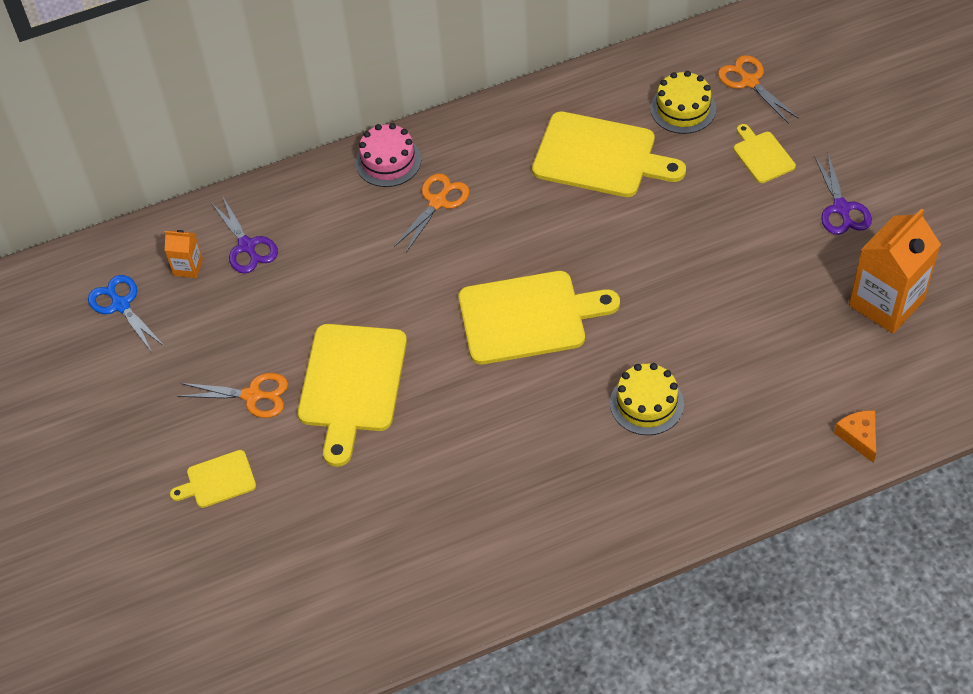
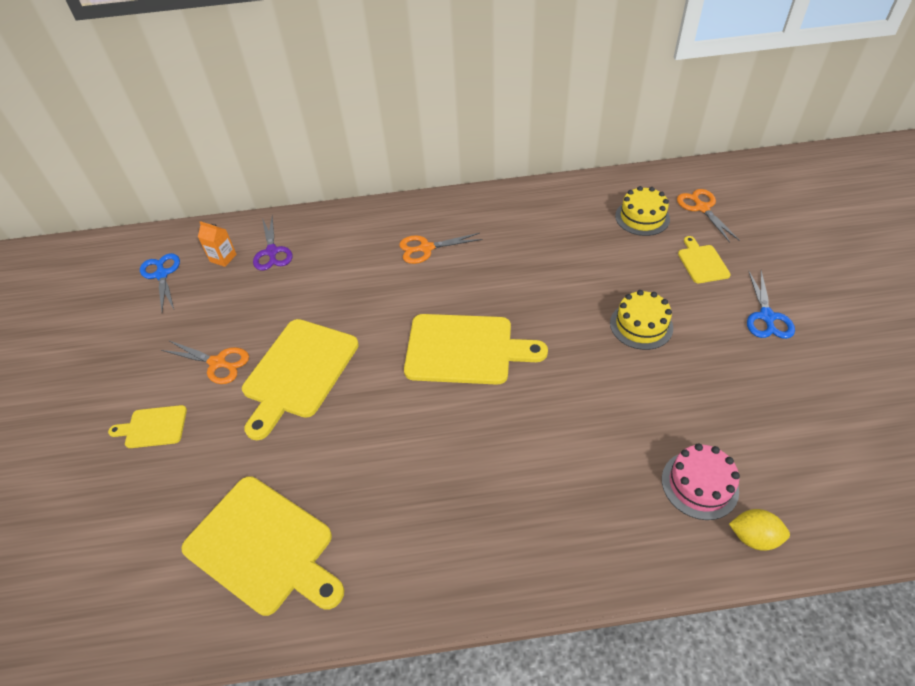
camera: 15 degrees right, 5 degrees down
(388, 161) = (401, 214): pink cake -> pink cake (699, 484)
(437, 202) = (426, 248): orange scissors -> orange scissors turned 150 degrees counterclockwise
(600, 156) = (565, 239): yellow cutting board -> yellow cutting board (263, 546)
(646, 403) = (546, 449): yellow cake -> yellow cake (641, 325)
(841, 208) = (766, 317): purple scissors -> blue scissors
(859, 437) = (753, 537): orange cheese -> yellow lemon
(886, 303) = (800, 408): orange carton -> none

